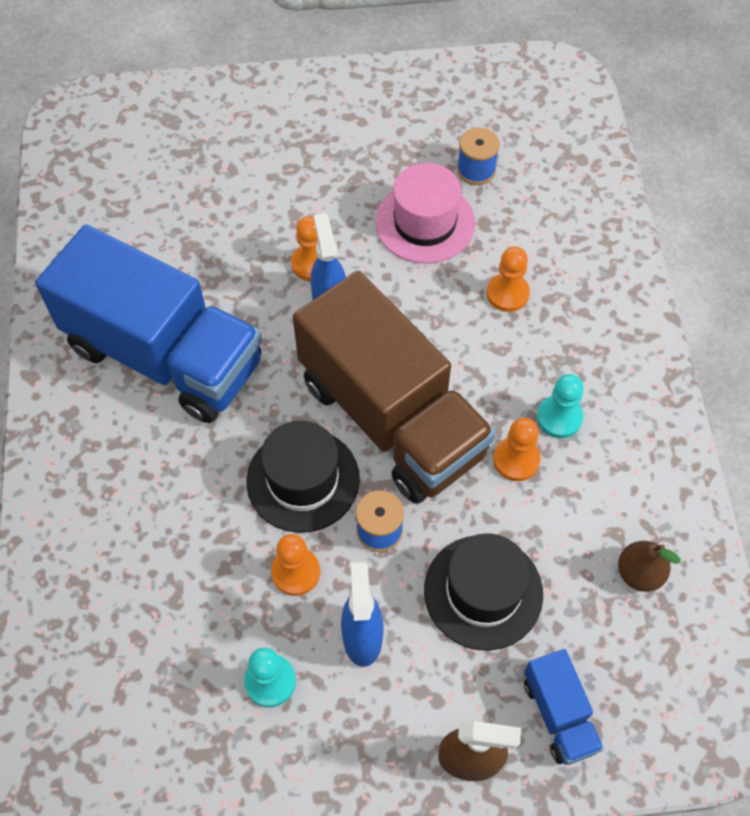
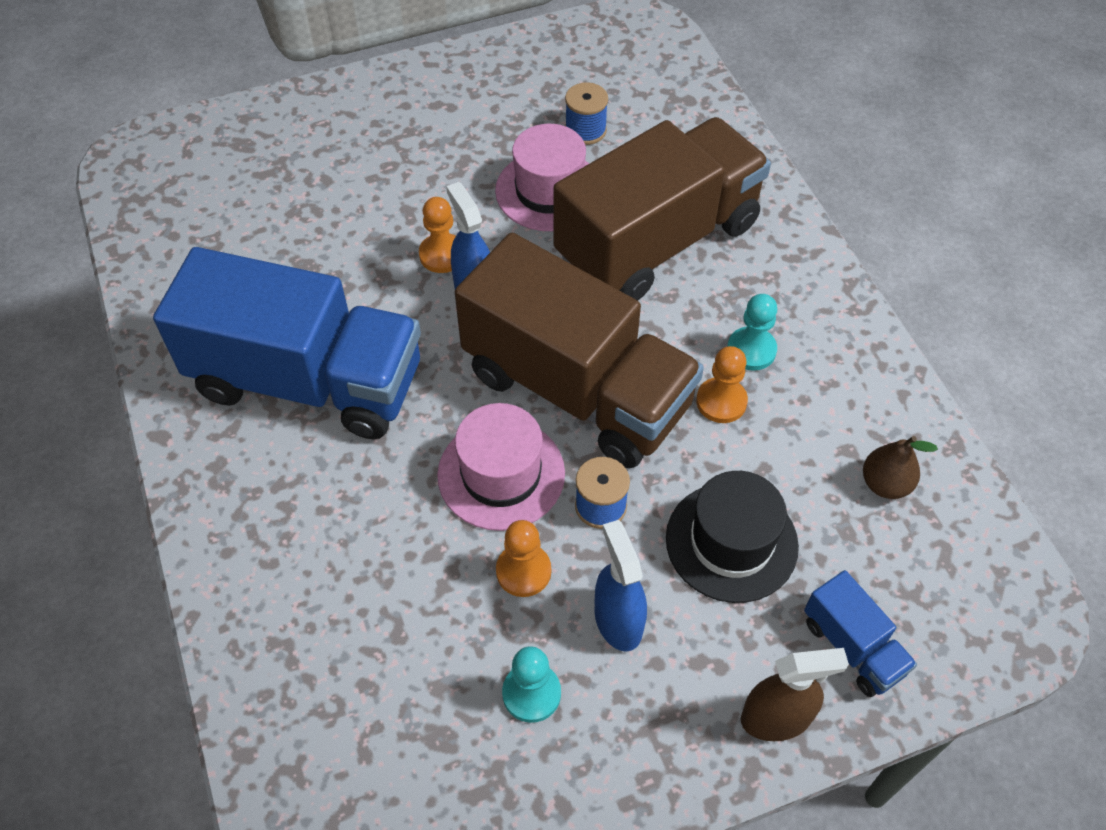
camera: 15 degrees left, 5 degrees down
(303, 480) = (501, 474): black hat -> pink hat
(507, 293) = (657, 241): orange pawn -> brown truck

